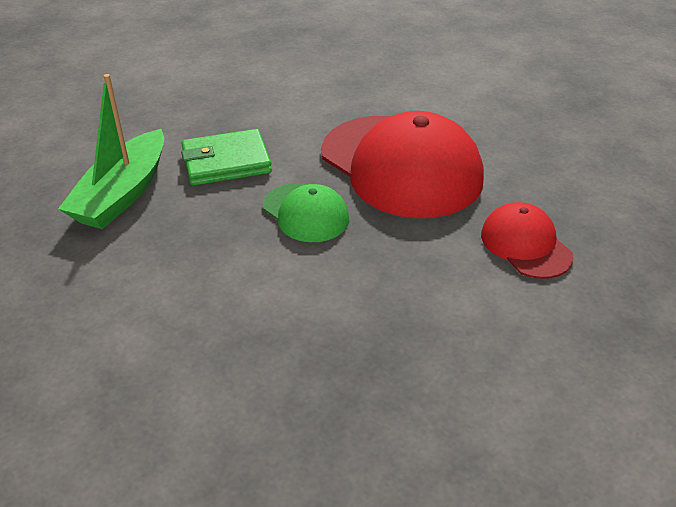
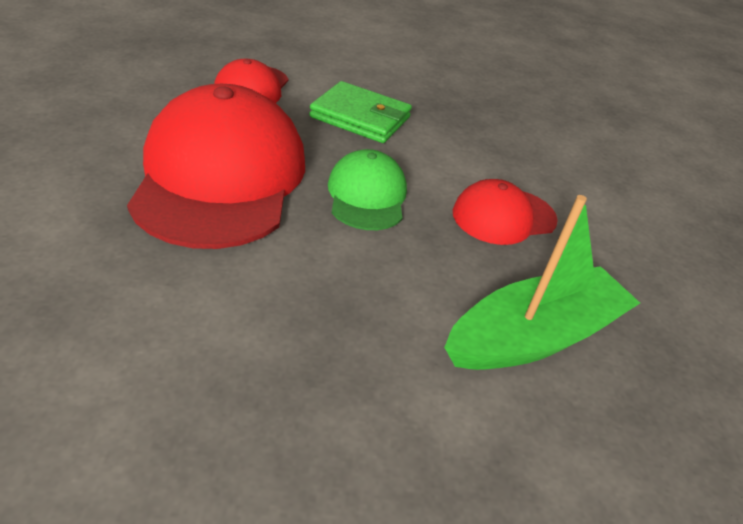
camera: 145 degrees left, 0 degrees up
(197, 262) = (503, 216): none -> red cap
(226, 162) = (378, 298): green wallet -> green wallet (360, 117)

